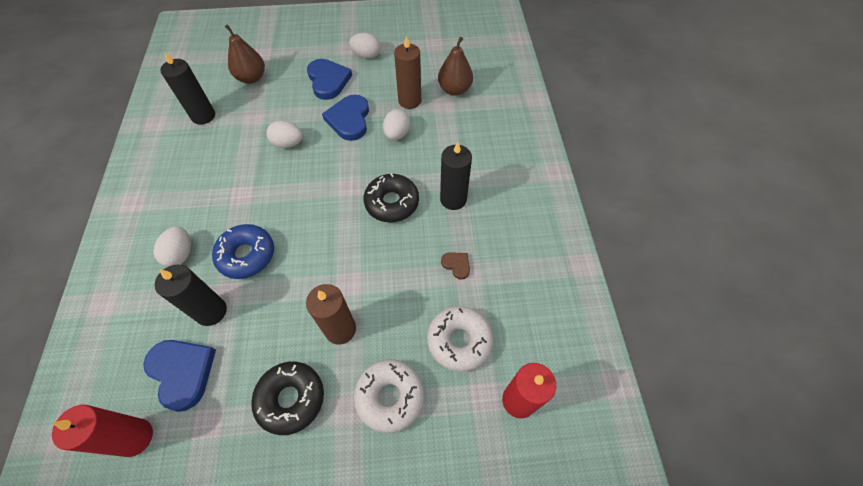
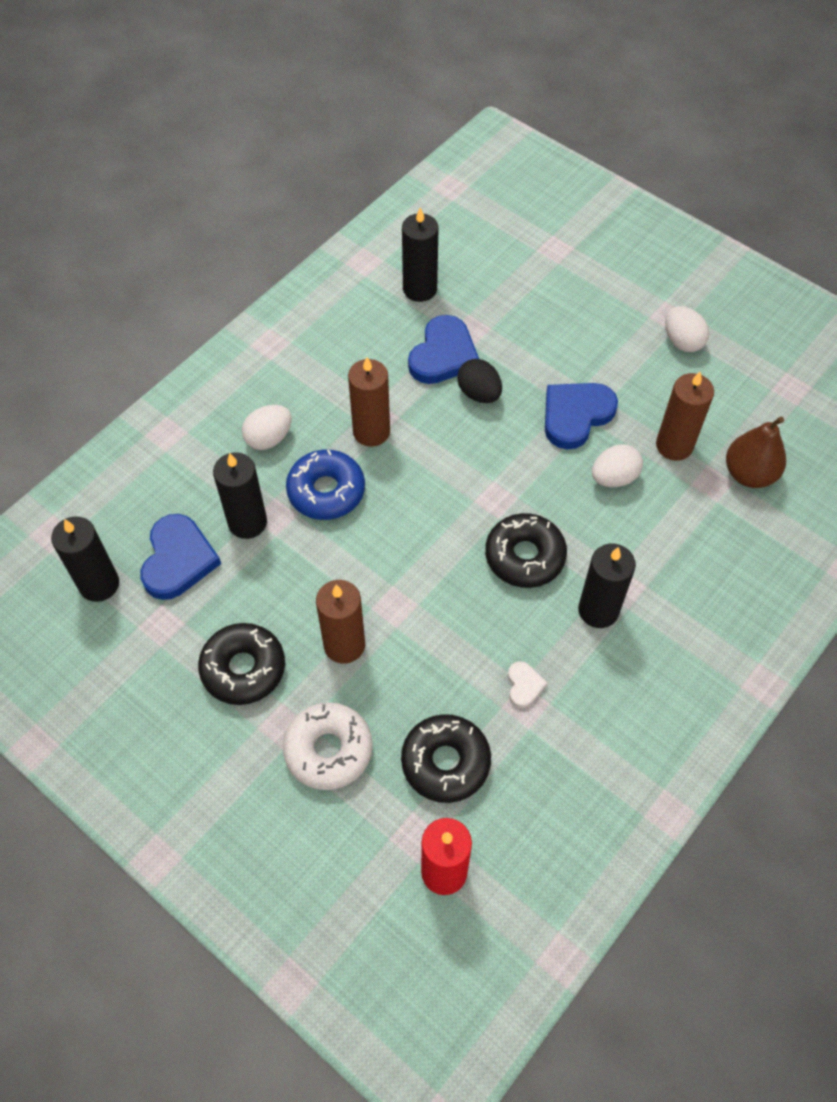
camera: 45 degrees right, 0 degrees up
(135, 437) = (99, 584): red candle -> black candle
(244, 204) = (371, 432): none -> brown candle
(252, 78) = (514, 275): brown pear -> none
(288, 143) = (479, 393): white egg -> black egg
(328, 81) = (600, 344): blue heart -> blue heart (443, 354)
(456, 265) = (524, 685): brown heart -> white heart
(459, 341) = (445, 762): white donut -> black donut

